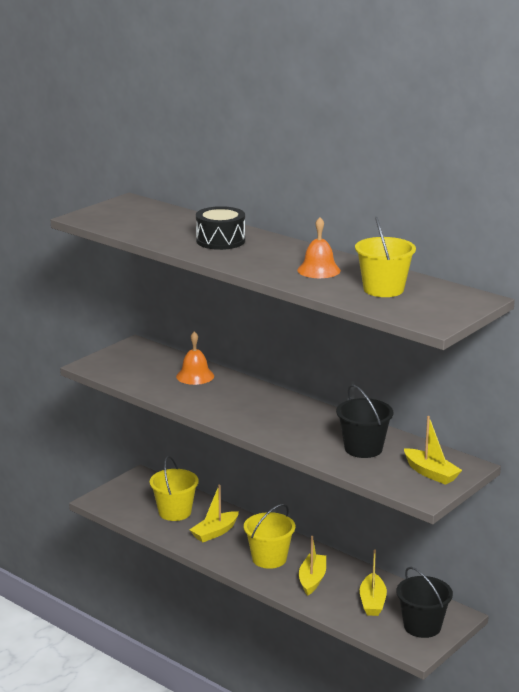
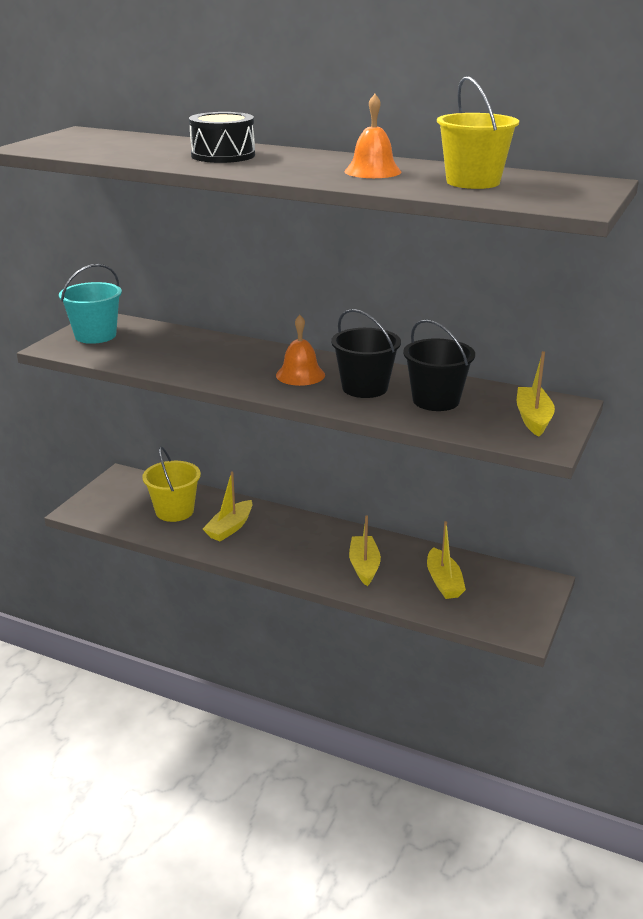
camera: 15 degrees left, 5 degrees up
(125, 359) = (95, 335): none -> turquoise bucket
(195, 376) = (190, 345): orange bell -> orange bell (300, 375)
(269, 559) = (304, 549): yellow bucket -> none
(422, 626) = (513, 602): black bucket -> black bucket (365, 388)
(431, 473) = (533, 418): yellow boat -> yellow boat turned 120 degrees counterclockwise

